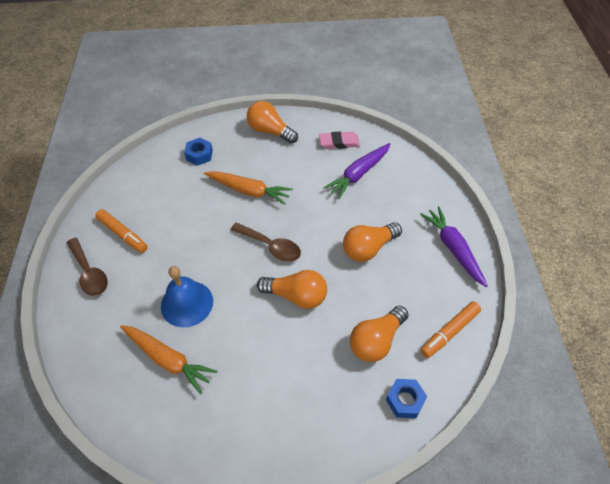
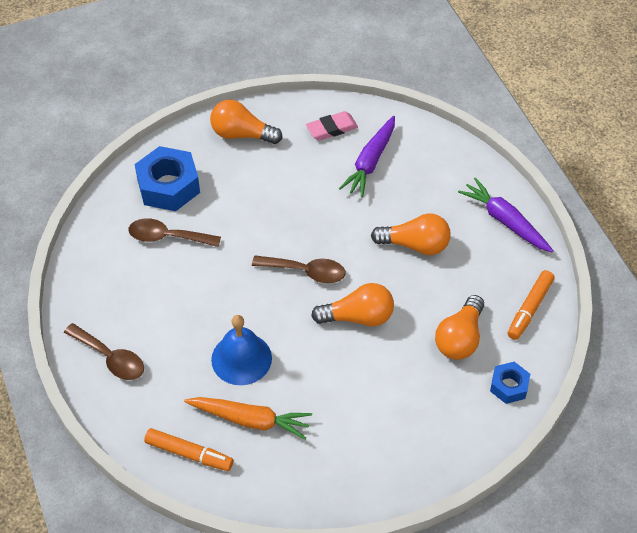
camera: 20 degrees left, 0 degrees up
(123, 234) = (126, 305): orange marker -> orange marker (189, 454)
(179, 191) = (167, 237): none -> brown spoon
(199, 155) = (168, 186): blue nut -> blue nut, size x1.81
(249, 191) = (251, 215): orange carrot -> none
(369, 248) = (415, 245): orange light bulb -> orange light bulb turned 120 degrees counterclockwise

